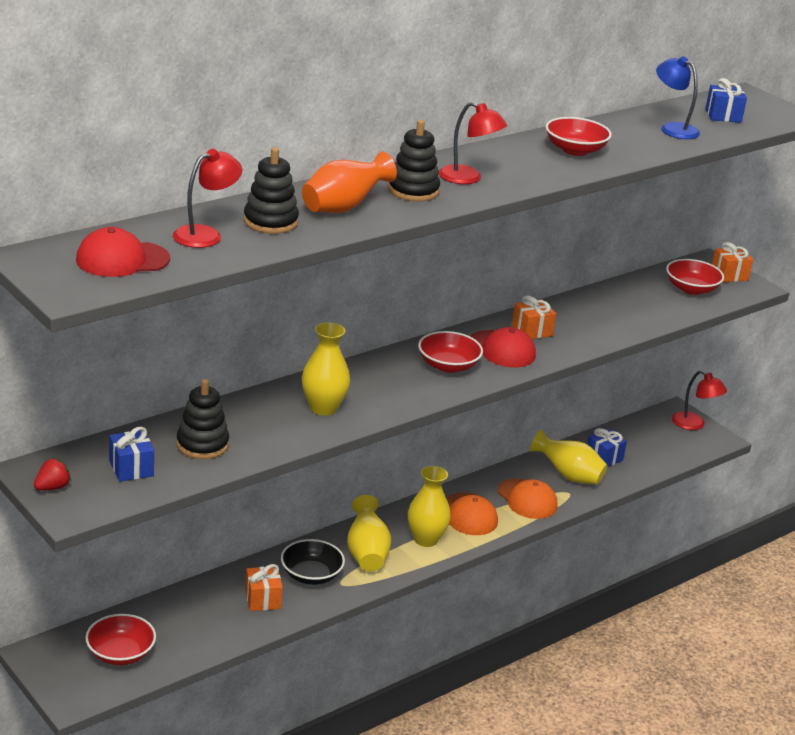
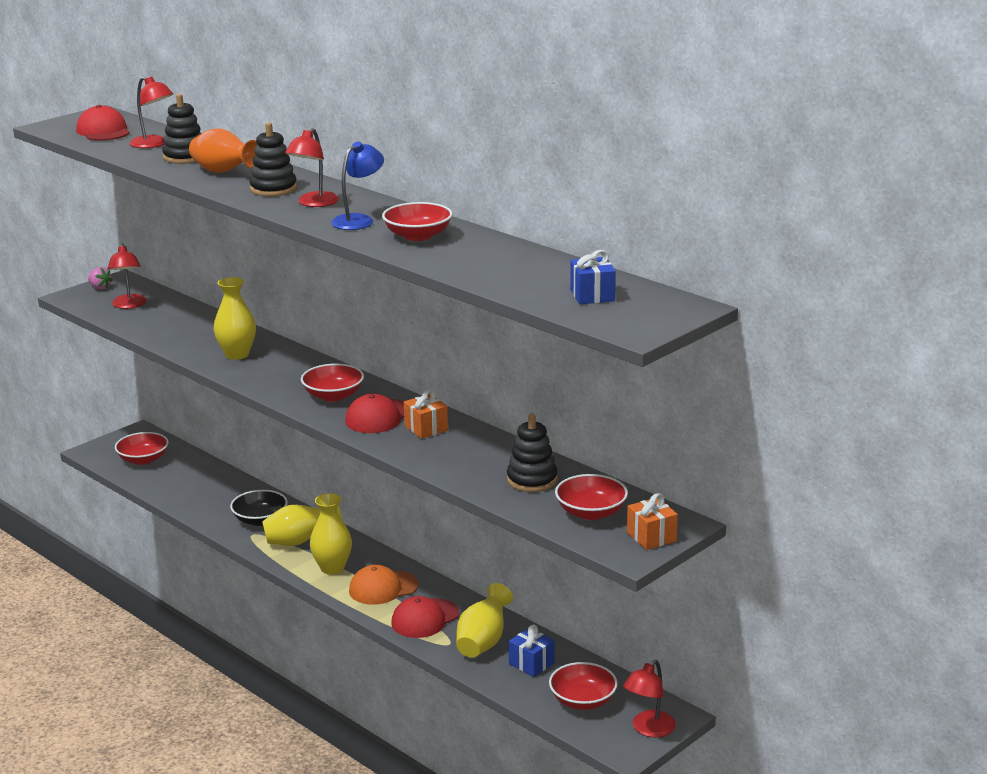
camera: 85 degrees right, 5 degrees down
(52, 487) = (100, 288): red strawberry -> pink strawberry
(131, 468) = (129, 305): blue gift -> red lamp
(202, 445) = (167, 321): black stacking toy -> black stacking toy (532, 480)
(263, 599) = (221, 503): orange gift -> none
(527, 499) = (425, 618): orange cap -> red cap
(656, 444) = (582, 700): none -> red bowl
(673, 128) = (522, 273): blue lamp -> blue lamp (358, 220)

